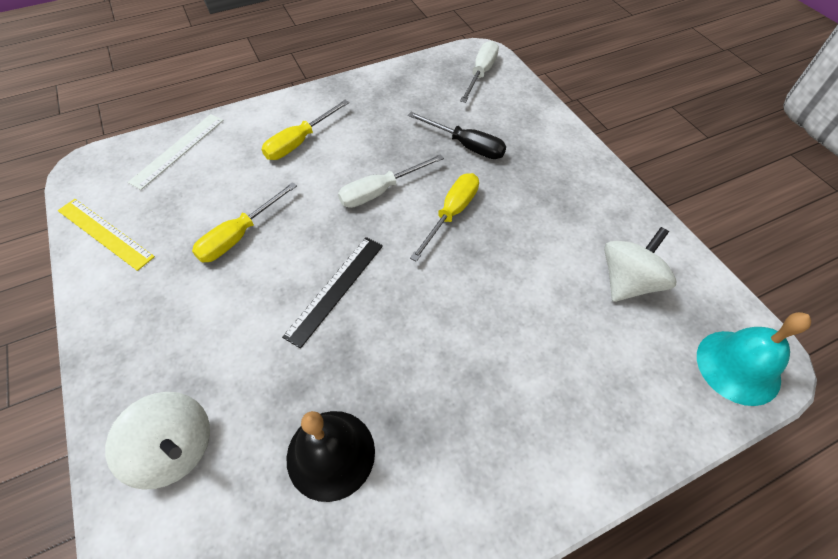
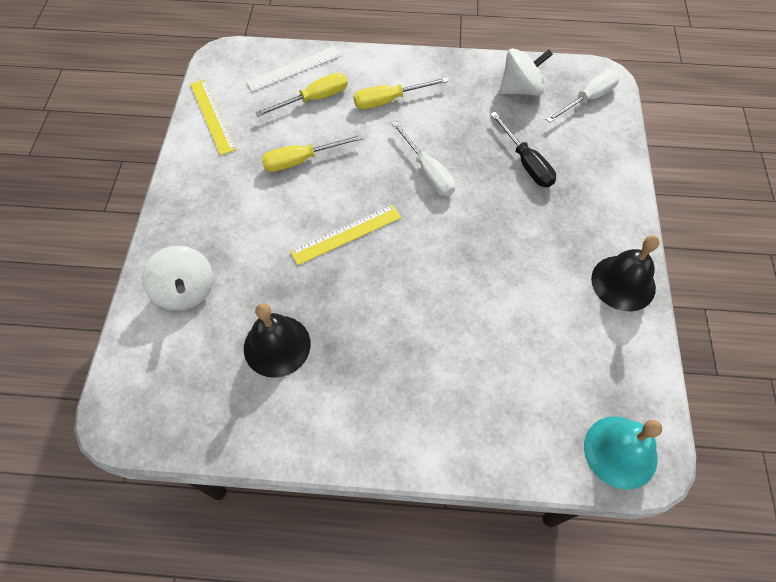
camera: 30 degrees right, 5 degrees up
(335, 289) = (346, 234): black ruler -> yellow ruler
(380, 191) = (427, 172): white screwdriver -> white screwdriver turned 120 degrees counterclockwise
(451, 214) = (472, 217): yellow screwdriver -> yellow screwdriver (314, 99)
(622, 211) = (623, 283): none -> black bell
(628, 282) = (580, 342): white spinning top -> white spinning top (521, 89)

